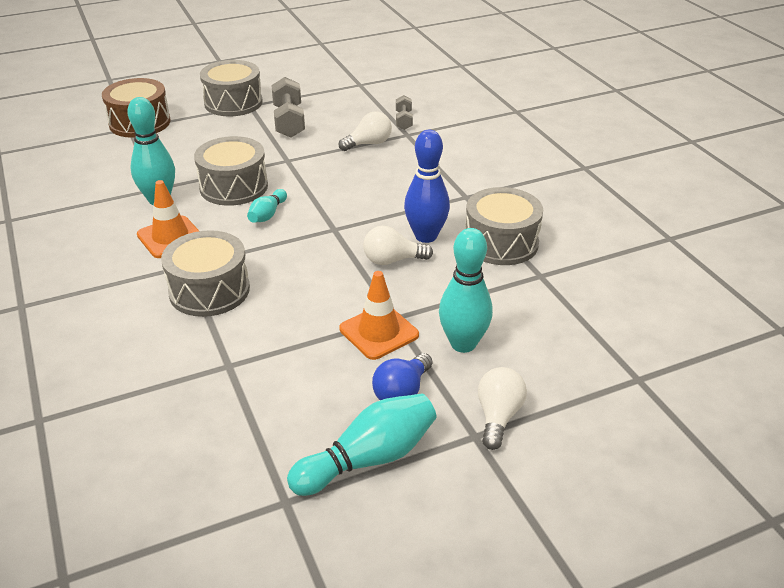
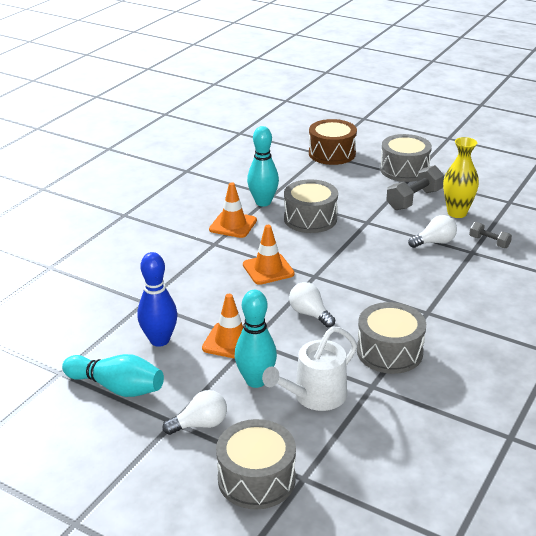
camera: 55 degrees right, 5 degrees down
(209, 290) = (201, 263): grey drum -> grey drum (256, 479)
(267, 214) = (297, 245): turquoise bowling pin -> none
(284, 251) = (268, 269): none -> orange traffic cone
(340, 113) = (457, 213): none -> yellow vase
(368, 144) = (434, 242): white light bulb -> white light bulb turned 45 degrees counterclockwise
(402, 392) = (185, 375): blue light bulb -> none
(404, 120) = (489, 242): grey dumbbell -> grey dumbbell turned 75 degrees clockwise
(426, 236) = (354, 316): blue bowling pin -> blue bowling pin (159, 340)
(524, 316) = (315, 396): none -> white watering can

